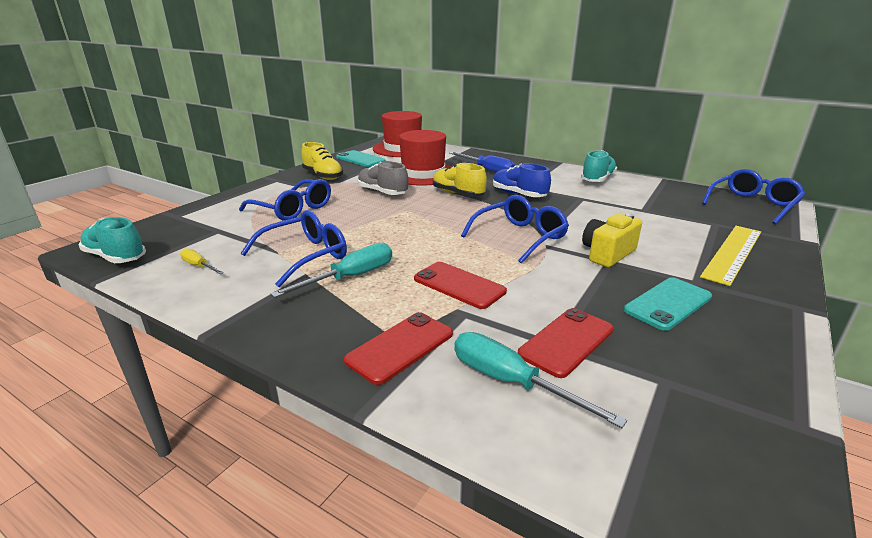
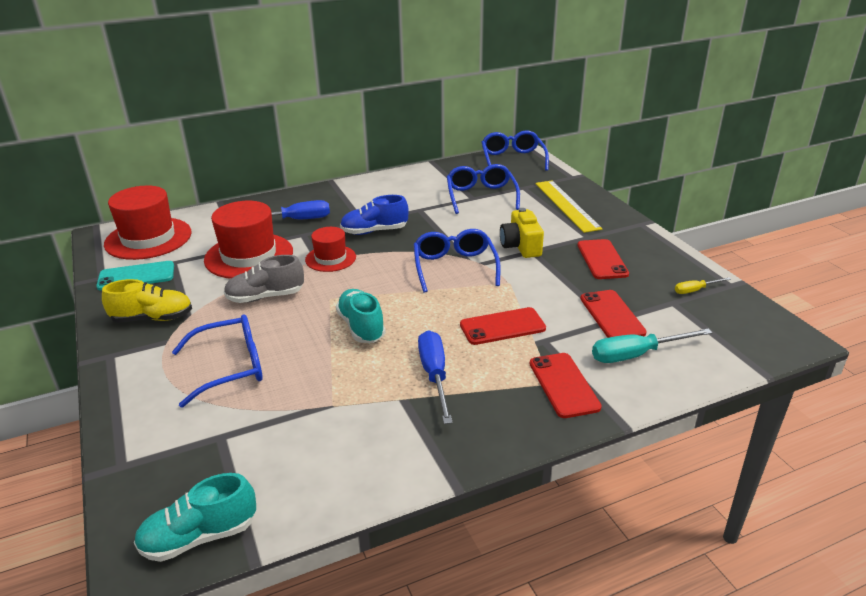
camera: 55 degrees left, 5 degrees up
(199, 266) = (305, 468): yellow screwdriver -> yellow screwdriver (695, 290)
(305, 256) = (362, 390): blue glasses -> blue glasses (481, 196)
(350, 277) = (435, 375): turquoise screwdriver -> blue screwdriver
(458, 194) = (330, 258): yellow shoe -> red hat
(597, 179) = (393, 185): turquoise shoe -> turquoise shoe (361, 327)
(668, 303) = (602, 259): turquoise phone -> red phone

